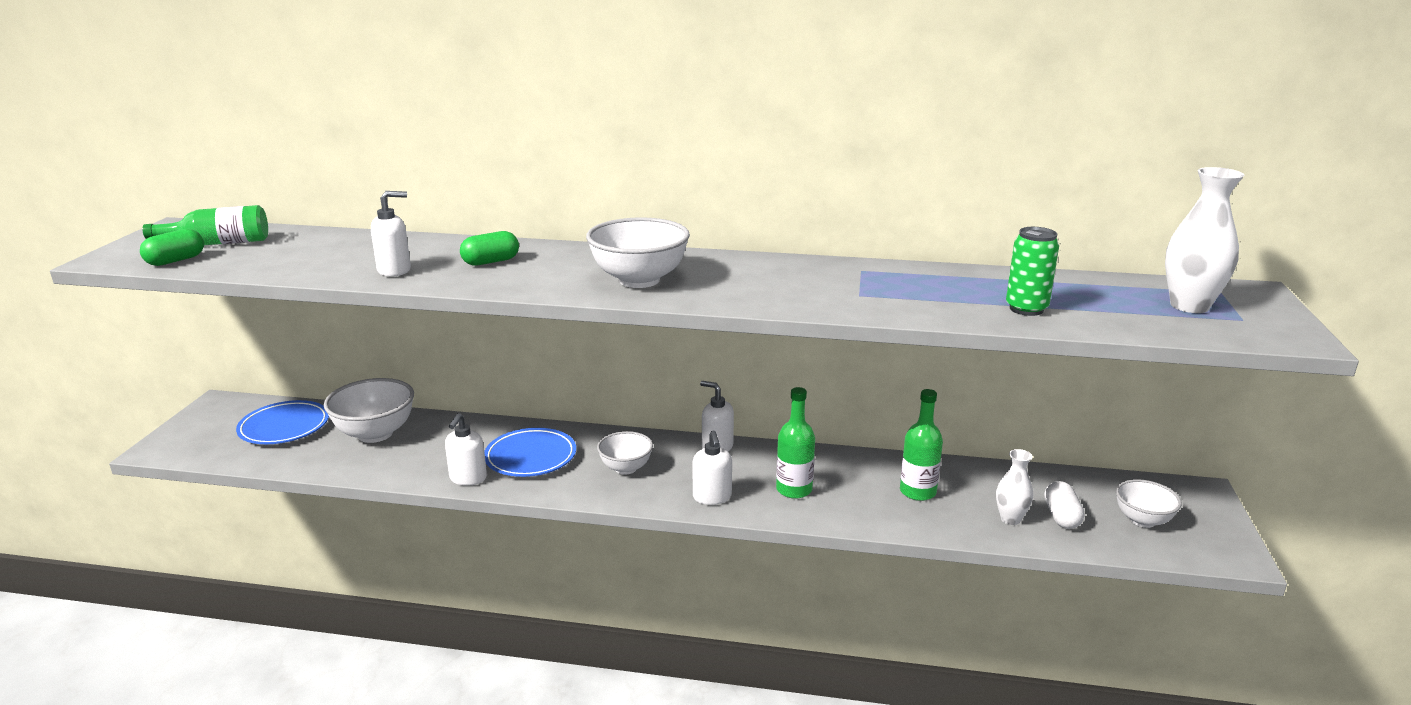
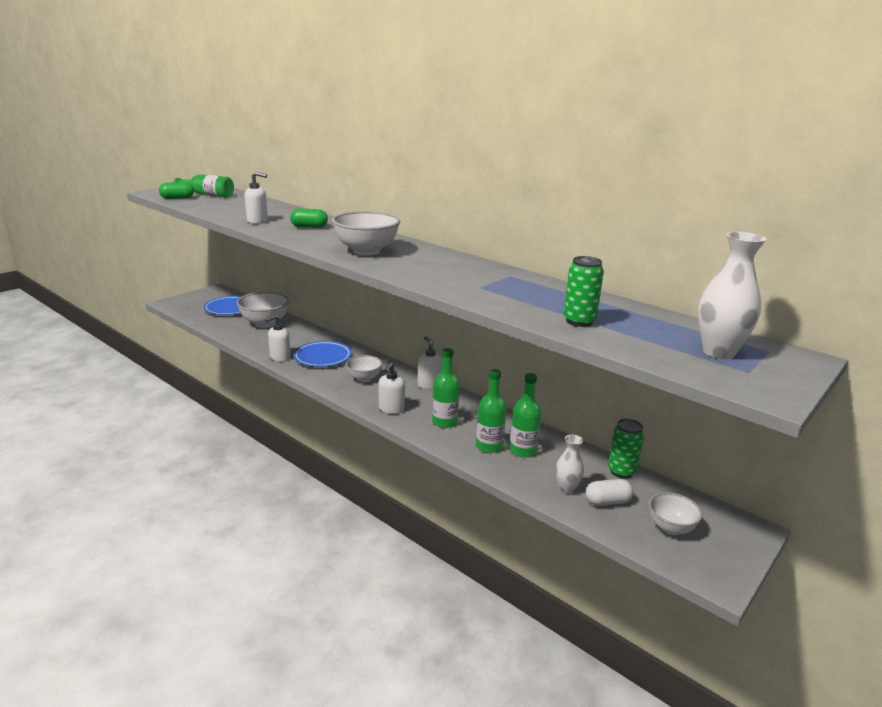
camera: 30 degrees right, 0 degrees up
(878, 501) = (489, 446): none -> green bottle
(1034, 477) = (621, 471): none -> green can
(1061, 517) = (607, 502): white capsule -> white capsule turned 45 degrees clockwise

